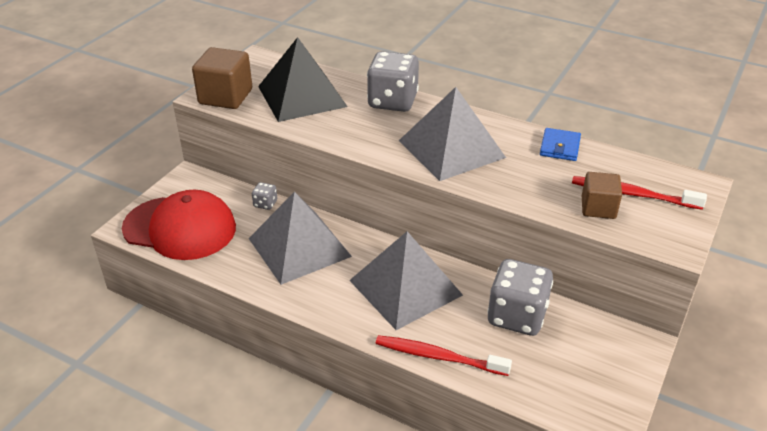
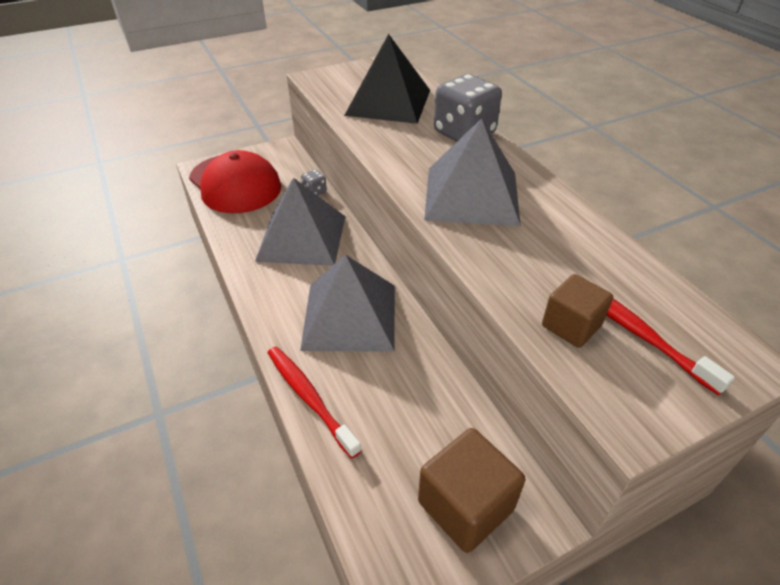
camera: 35 degrees right, 5 degrees up
(225, 97) = (328, 83): brown cube -> brown cube (465, 505)
(517, 316) = (425, 401): grey dice -> none
(560, 147) = (596, 240): blue wallet -> none

